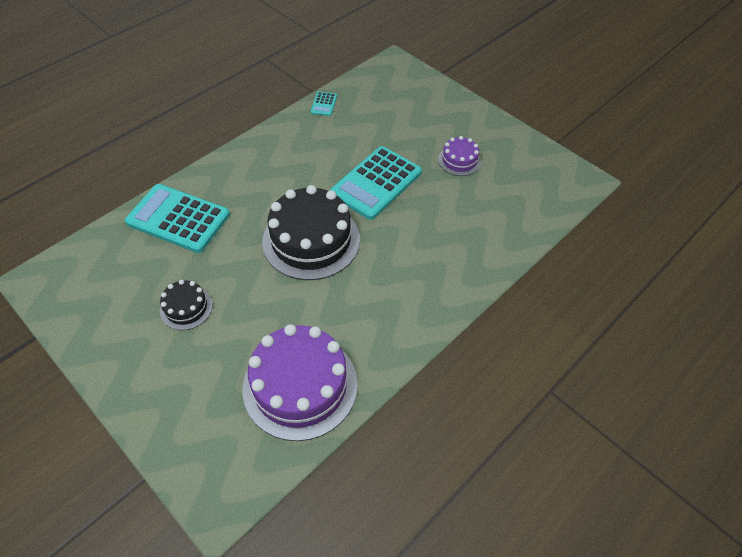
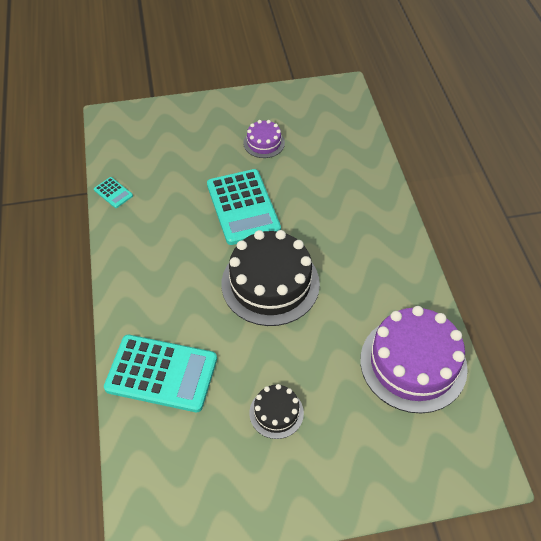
camera: 55 degrees left, 0 degrees up
(178, 218) = (161, 373): turquoise calculator -> turquoise calculator turned 135 degrees counterclockwise

